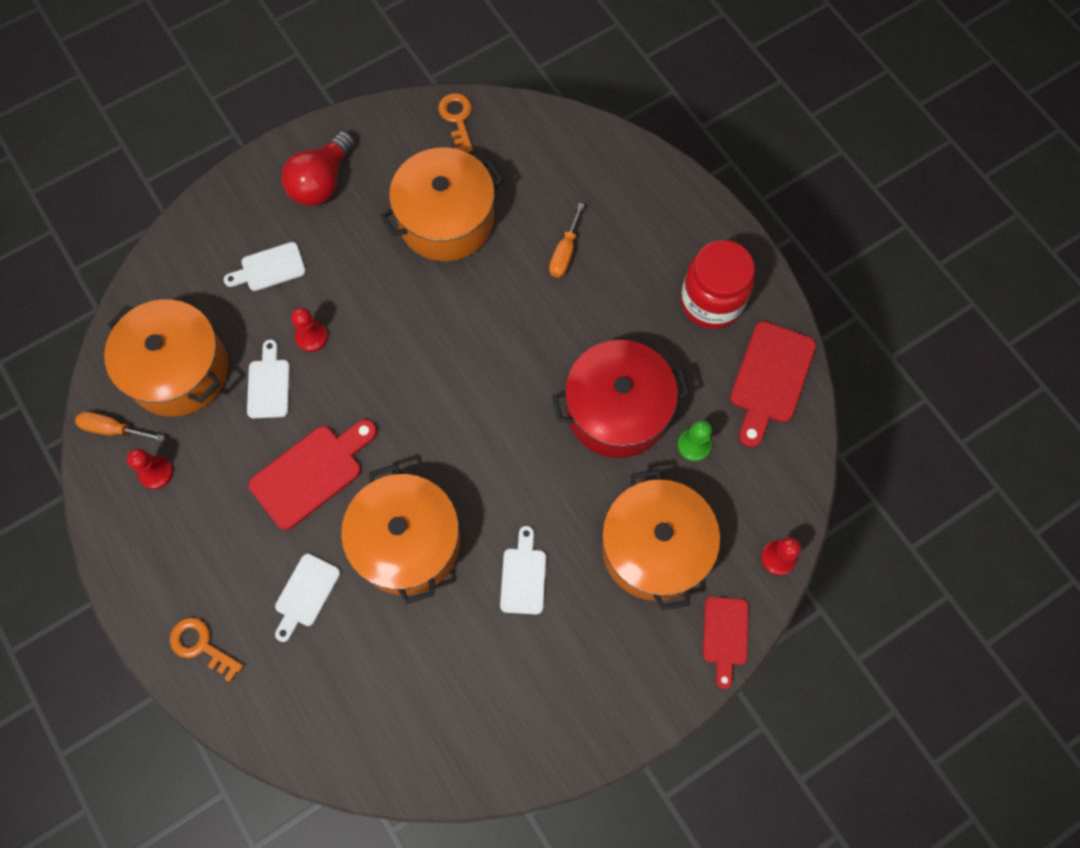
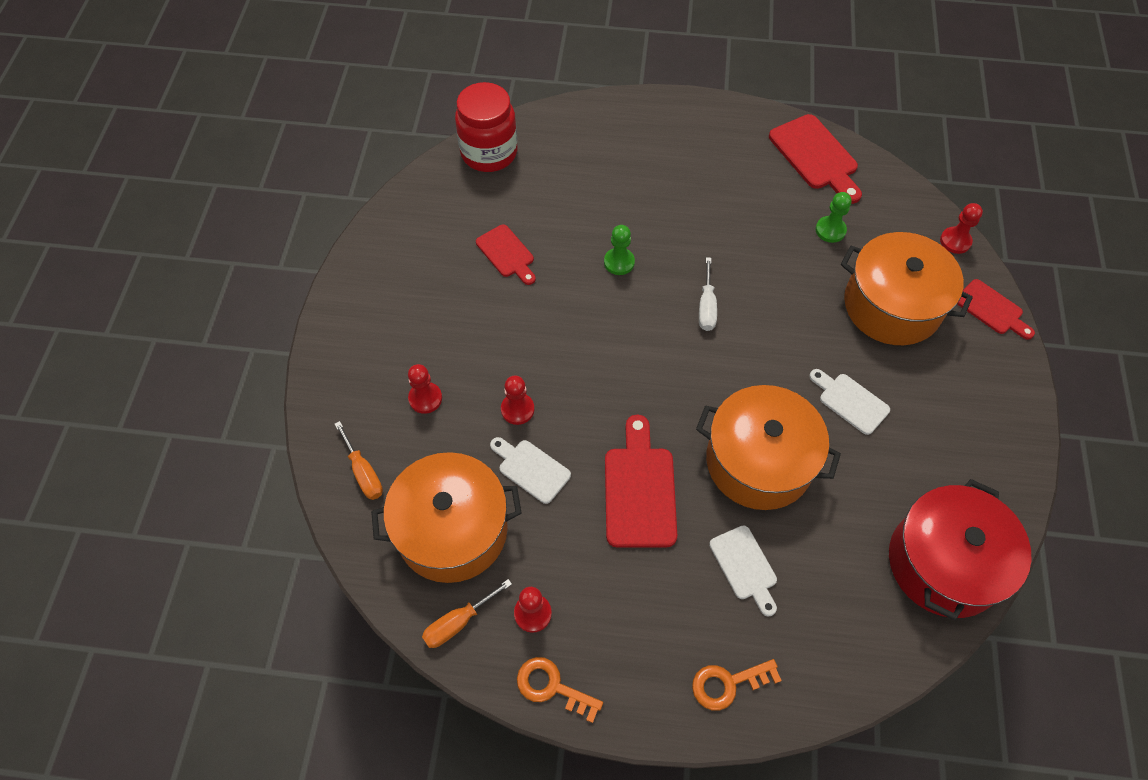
camera: 50 degrees left, 10 degrees down
(269, 268) = (425, 398): white cutting board -> red pawn
(322, 182) = (387, 311): red light bulb -> none
(446, 220) = (507, 253): orange pot -> red cutting board
(457, 119) = (429, 191): orange key -> orange key (552, 687)
(510, 306) = (619, 262): none -> green pawn
(523, 402) = (706, 307): none -> white screwdriver
(564, 253) = (608, 202): orange screwdriver -> orange screwdriver (363, 472)
(617, 410) = (764, 255): red pot -> red pot (944, 563)
(711, 301) = (728, 148): red jar -> red jar (489, 153)

